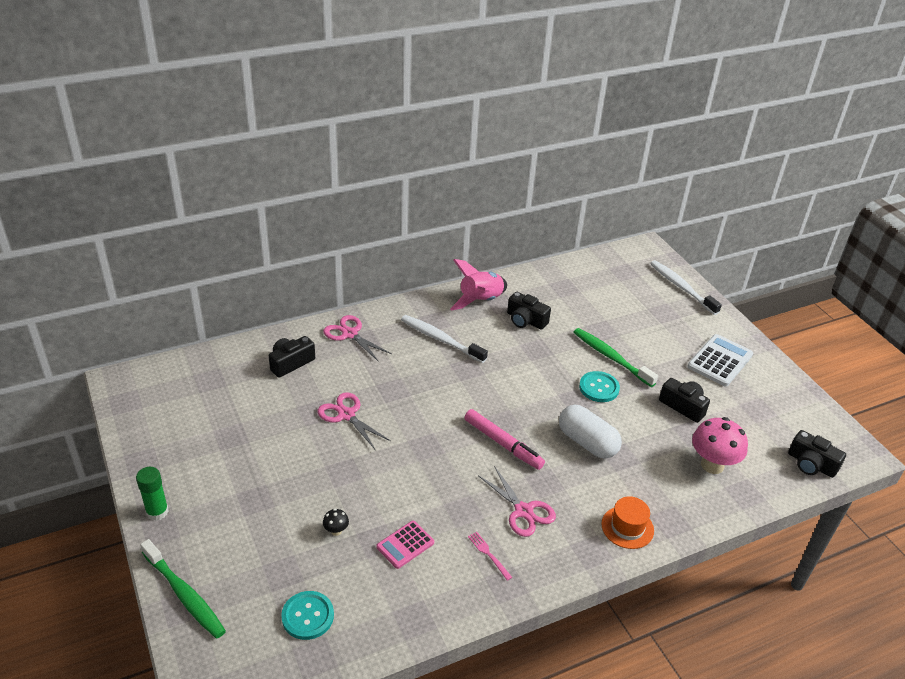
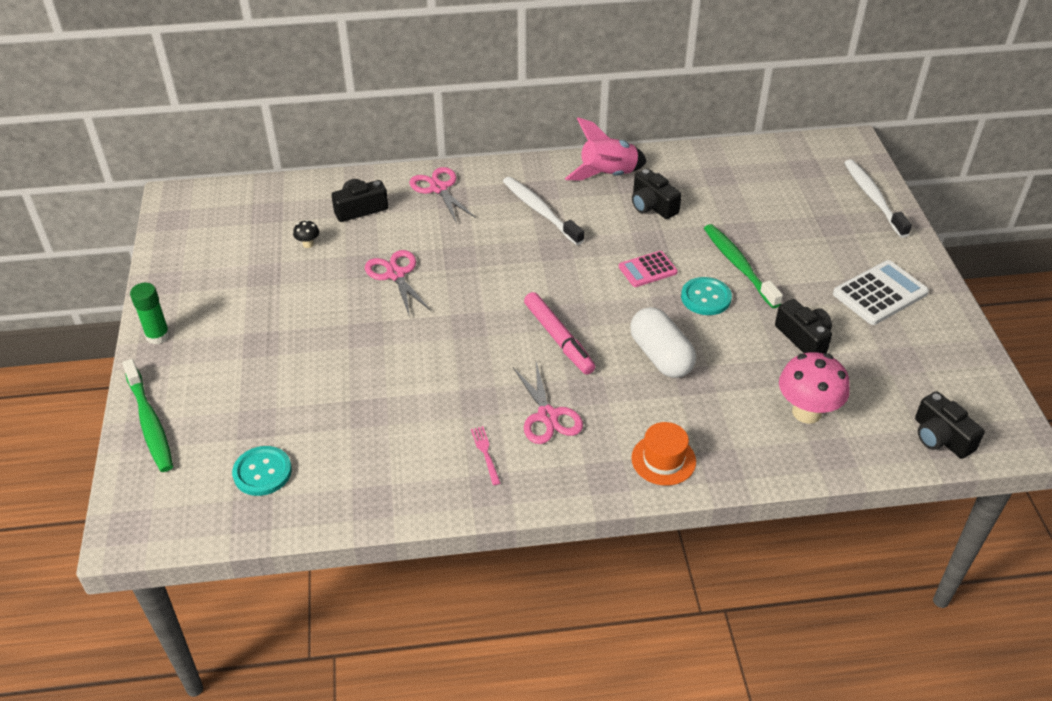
camera: 20 degrees right, 5 degrees up
(336, 531) = (330, 393): black mushroom -> black mushroom (308, 244)
(405, 545) = (397, 423): pink calculator -> pink calculator (647, 270)

